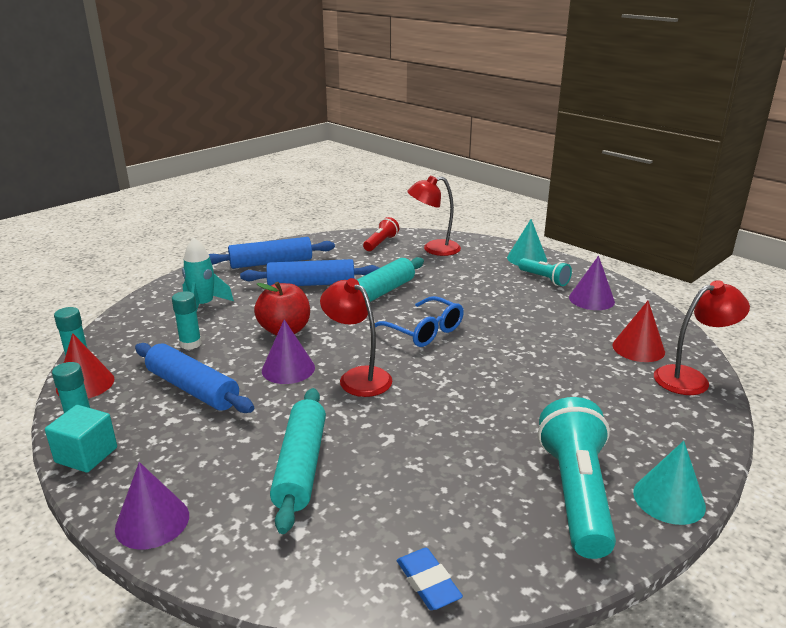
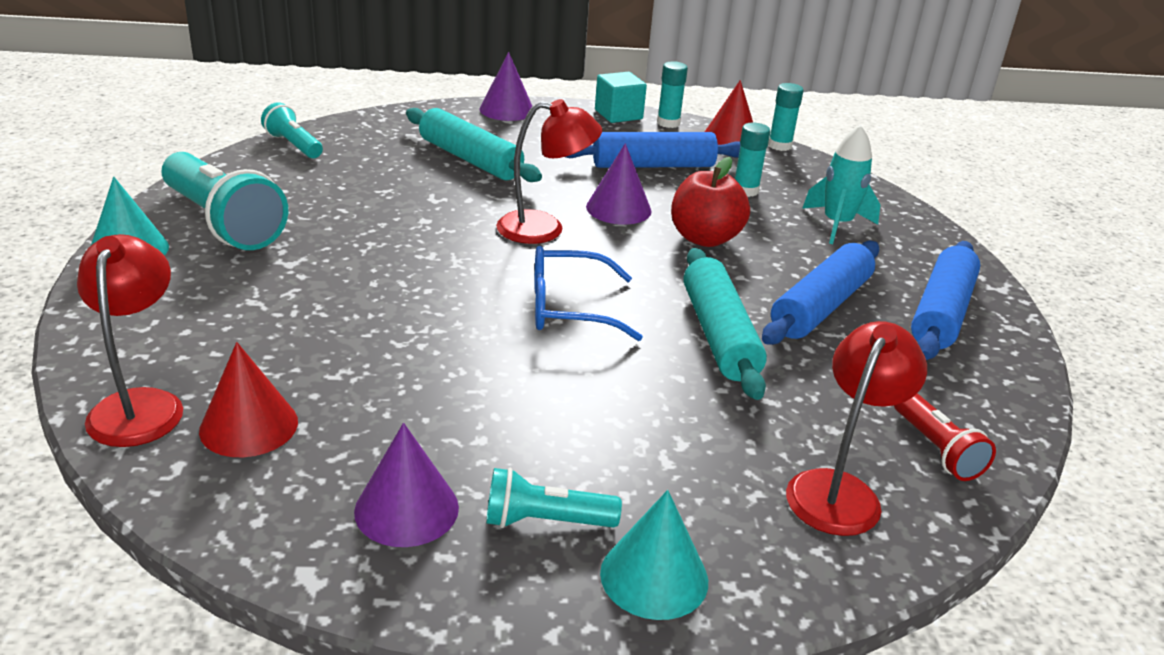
camera: 130 degrees right, 5 degrees up
(428, 582) = (293, 145): blue eraser -> turquoise flashlight
(690, 378) = (140, 405): red lamp -> red lamp turned 150 degrees clockwise

